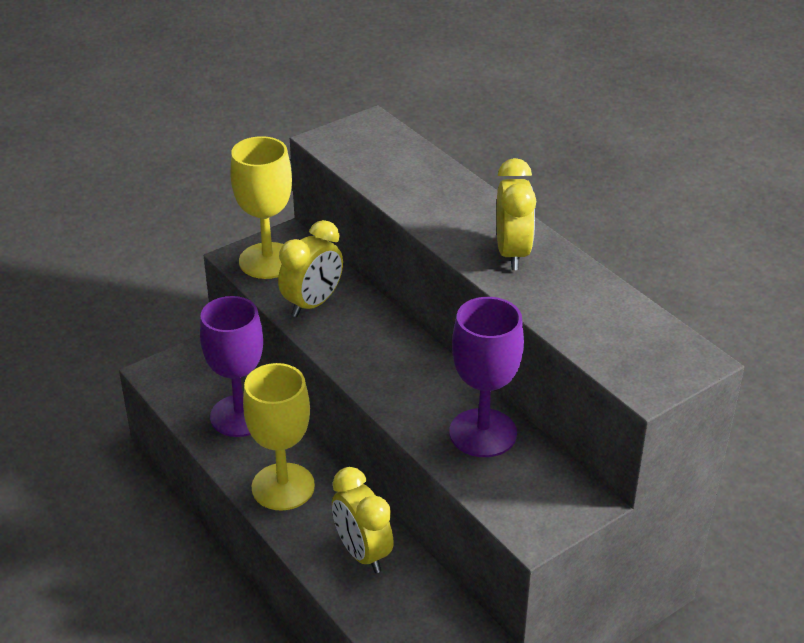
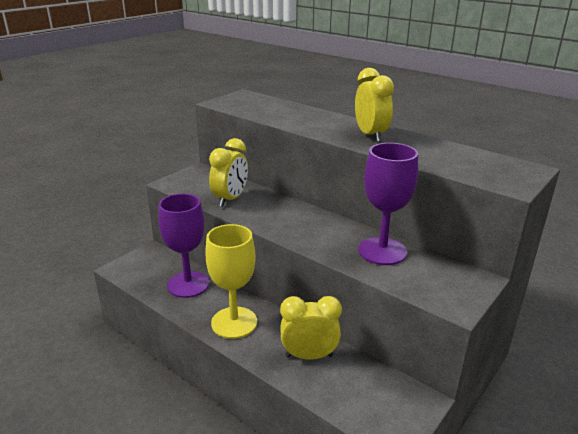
camera: 15 degrees left, 10 degrees down
(268, 261) = (191, 182): yellow goblet -> none
(362, 553) = (309, 356): yellow clock -> yellow clock turned 135 degrees clockwise

